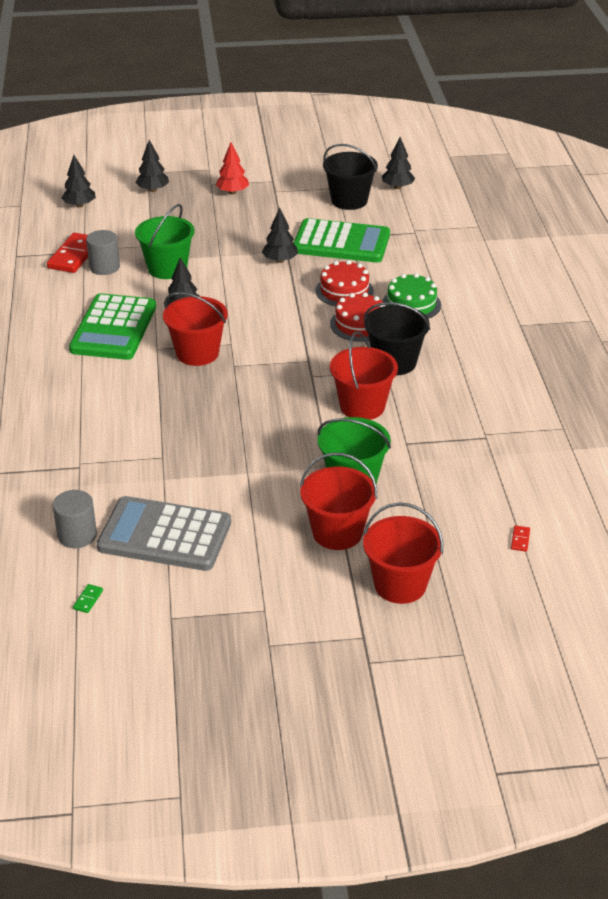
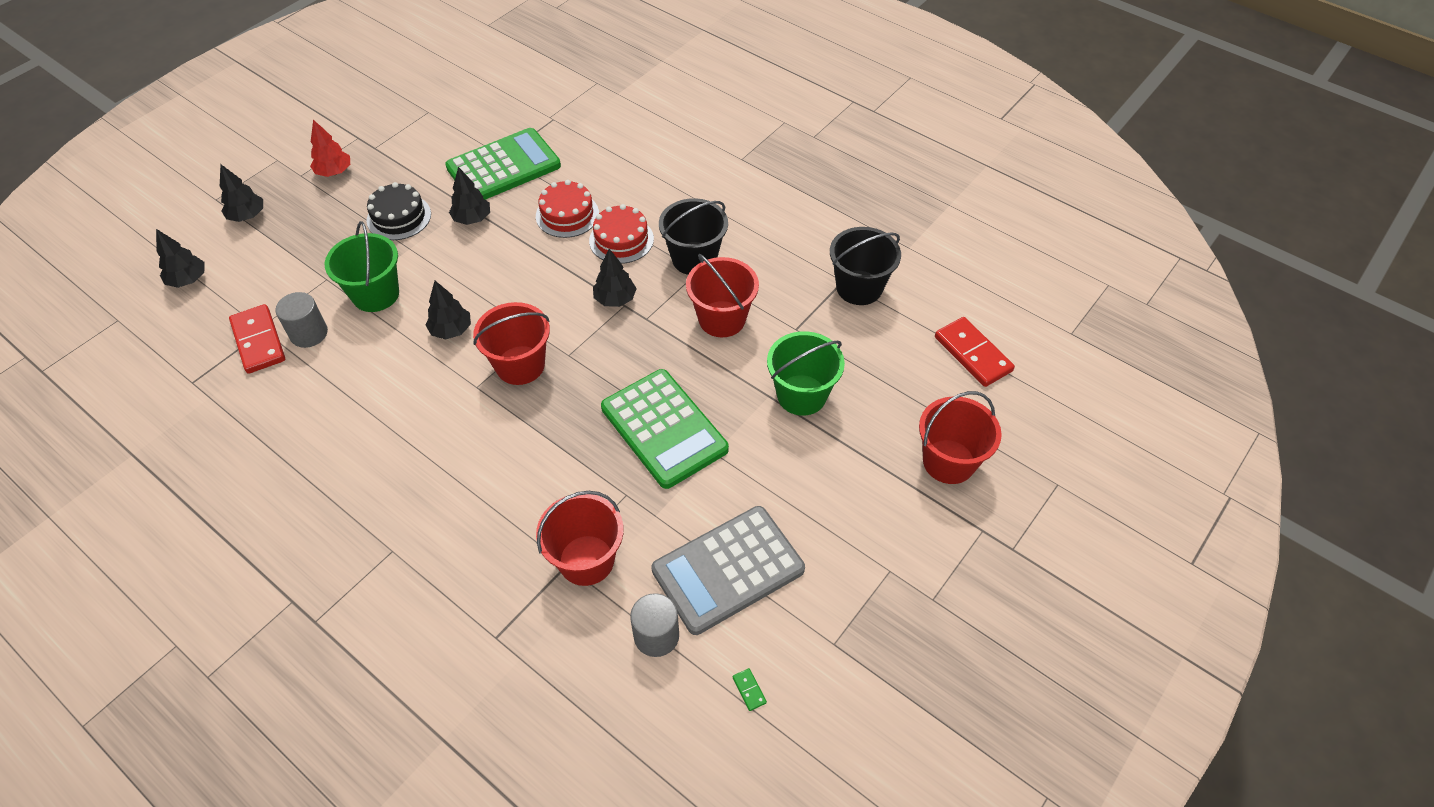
camera: 45 degrees left, 15 degrees up
(113, 328) = (406, 394): green calculator -> green calculator (664, 429)
(237, 236) = (399, 217): none -> black cake
(337, 532) = (850, 452): red bucket -> red bucket (586, 560)
(349, 200) = (456, 119): black bucket -> black bucket (859, 287)
(397, 187) = (482, 81): black tree -> black tree (615, 299)
(411, 304) = (637, 193): green cake -> none
(520, 539) = (972, 354): red domino -> red domino, size x2.46

